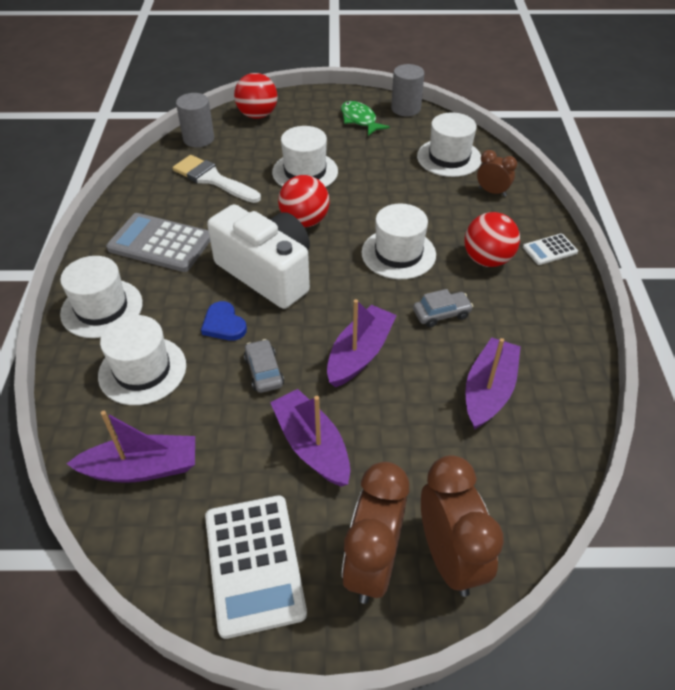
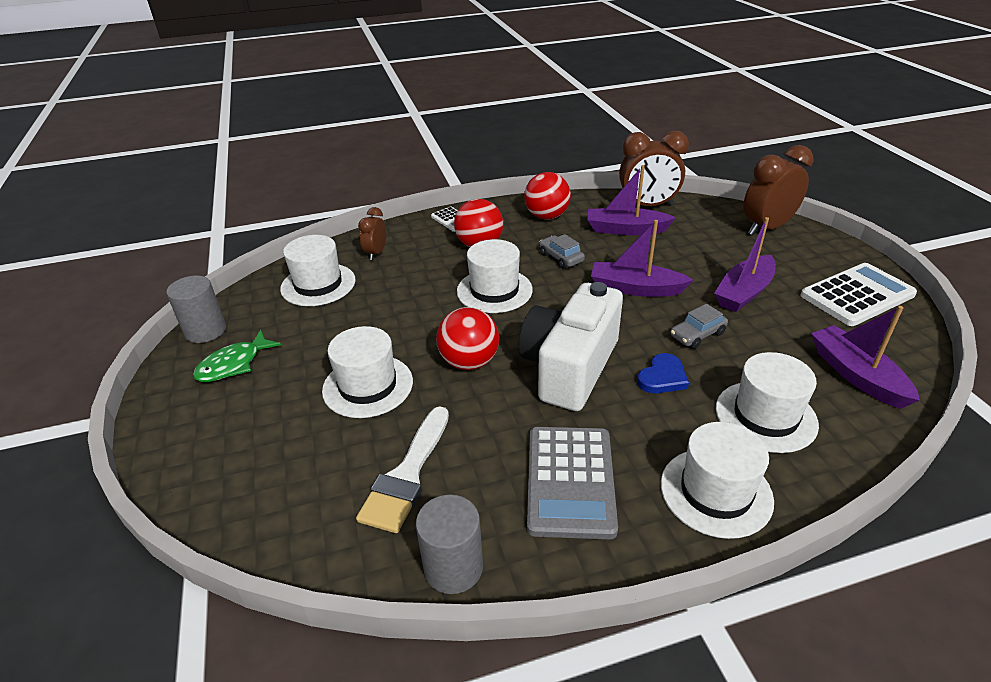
camera: 105 degrees left, 10 degrees down
(198, 139) = (294, 535): grey cylinder -> grey cylinder (453, 567)
(257, 115) = (215, 478): red ball -> red ball (547, 216)
(372, 564) = (801, 252): brown clock -> brown clock (647, 206)

